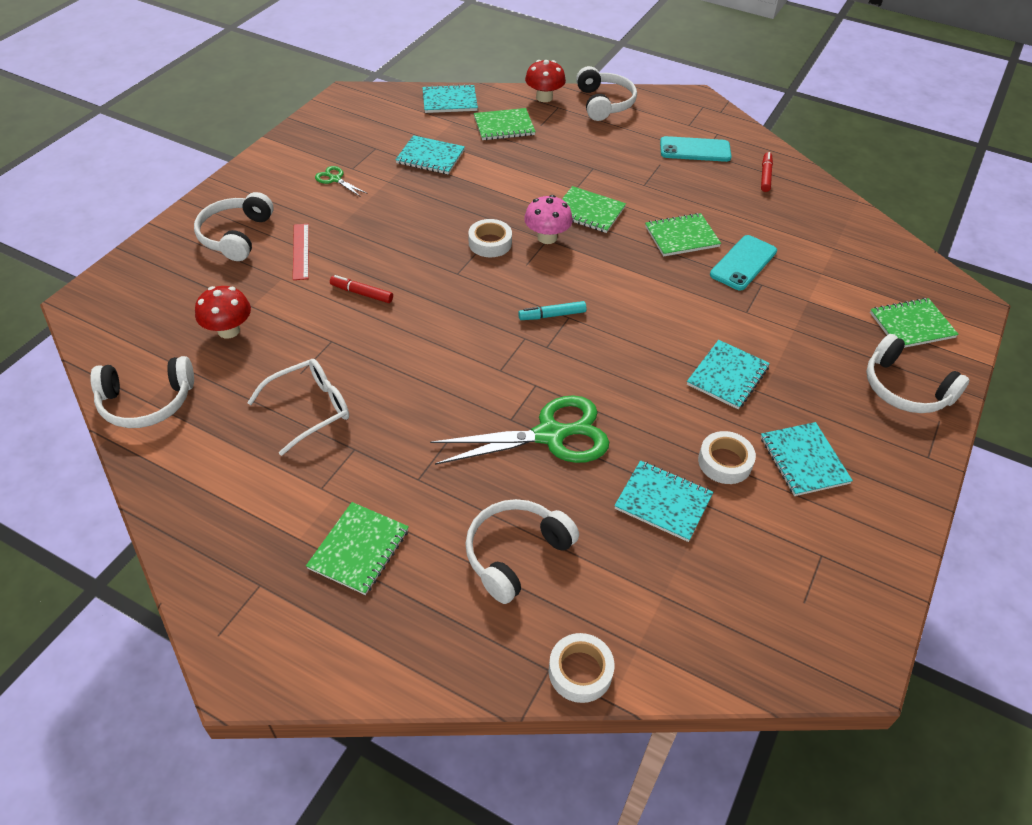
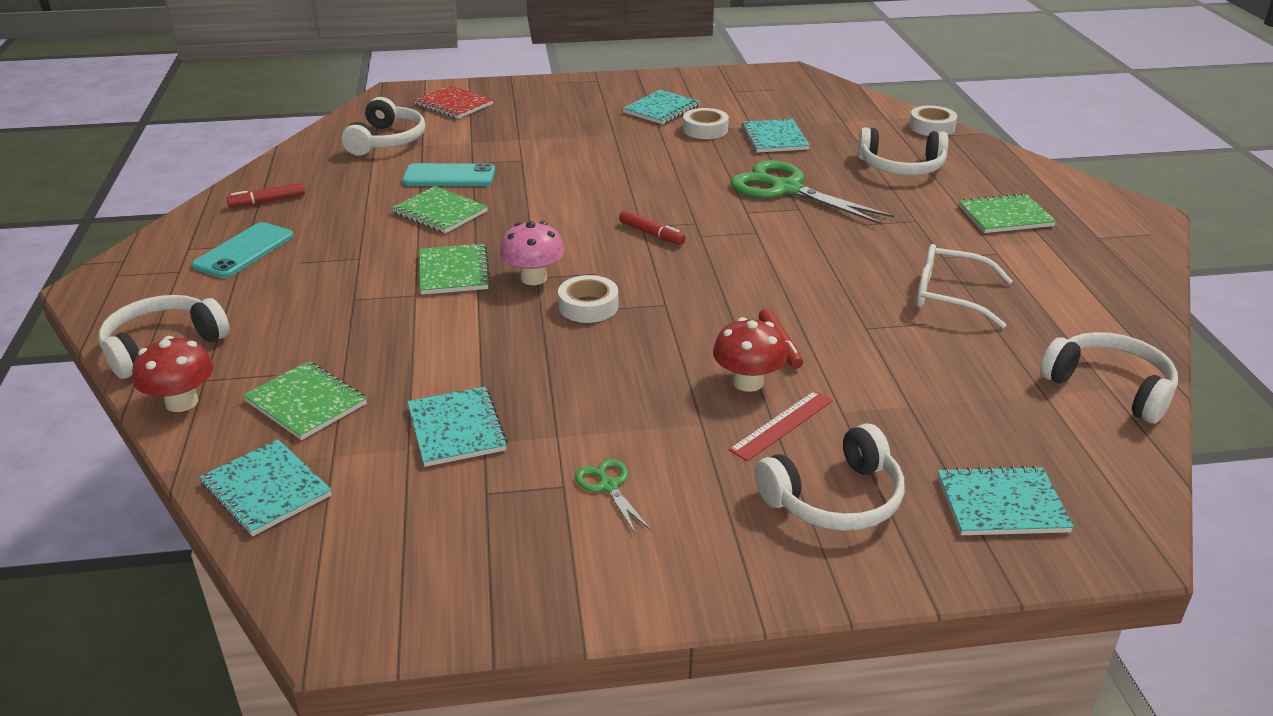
camera: 125 degrees left, 15 degrees down
(229, 330) = (960, 397): red mushroom -> red mushroom (748, 382)
(335, 179) = (608, 486): green scissors -> green scissors turned 150 degrees clockwise
(552, 315) = (651, 234): turquoise marker -> red marker
(695, 150) = (244, 251): turquoise phone -> turquoise phone turned 60 degrees clockwise
(727, 376) = (614, 148): turquoise notebook -> turquoise notebook (1001, 504)
(905, 389) = (536, 95): white headphones -> white headphones (387, 141)
(911, 325) = (454, 104): green notebook -> red notebook

